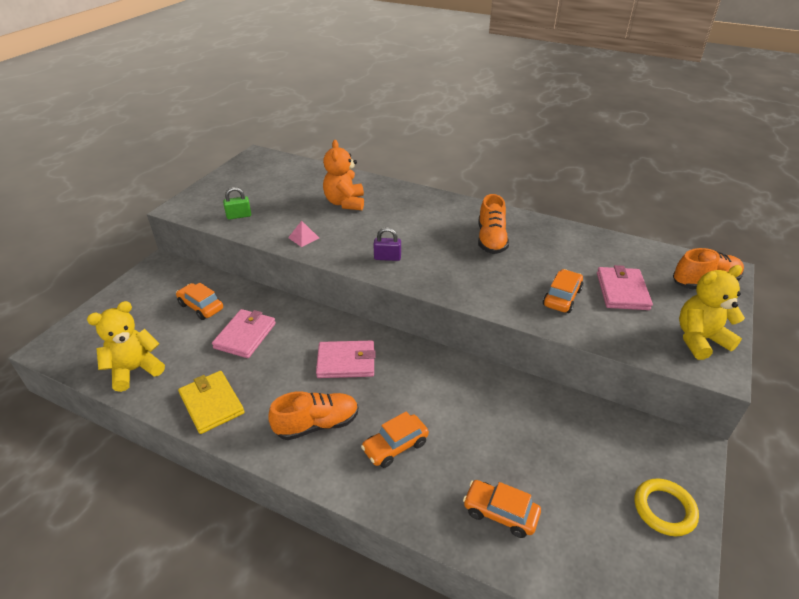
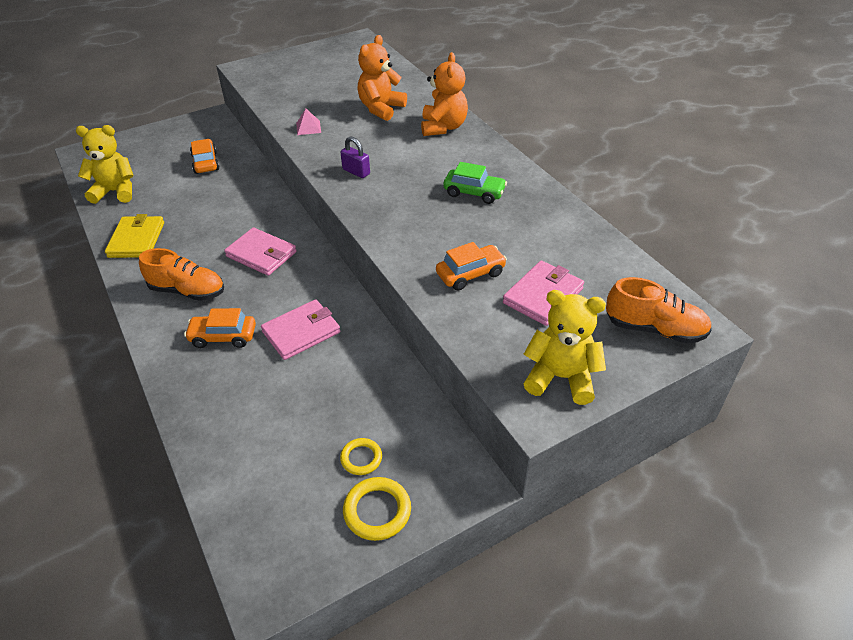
camera: 35 degrees right, 5 degrees up
(239, 216) = (280, 90): green padlock -> none
(245, 335) = (212, 199): pink wallet -> pink wallet (301, 332)
(410, 201) = (443, 127): none -> orange teddy bear
(491, 239) = (474, 193): orange shoe -> green car
(500, 513) = (240, 429): orange car -> none
(609, 478) = (361, 458): none -> yellow ring

